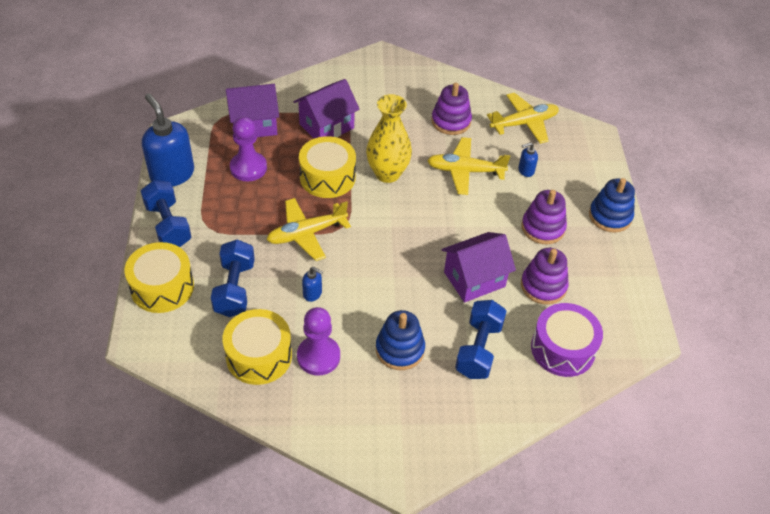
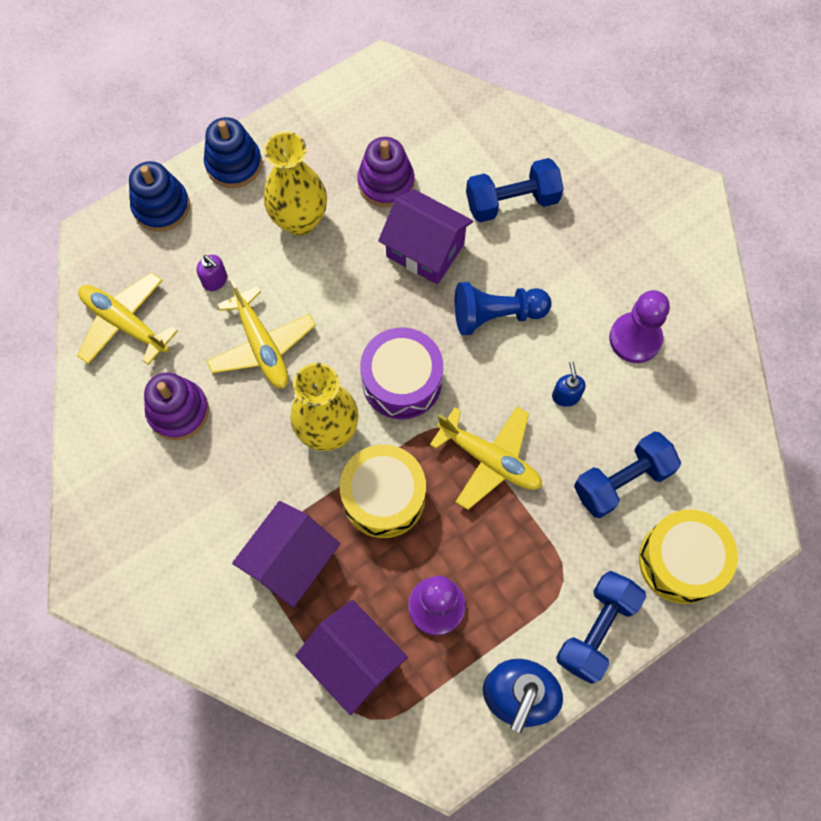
camera: 120 degrees left, 20 degrees up
(259, 356) = (679, 395): yellow drum -> none
(326, 126) = (291, 561): purple house -> purple house turned 75 degrees counterclockwise
(398, 290) = (496, 315): none -> blue pawn
(400, 349) = (567, 270): blue stacking toy -> blue stacking toy (161, 206)
(525, 170) = (215, 280): blue soap dispenser -> purple soap dispenser
(543, 228) = (300, 220): purple stacking toy -> yellow vase
(563, 349) = (454, 131): purple drum -> purple drum (402, 381)

